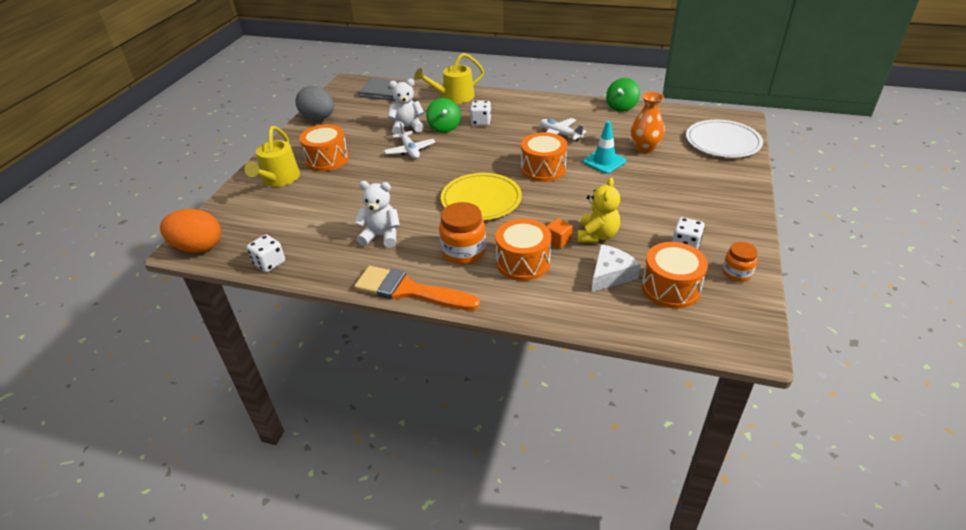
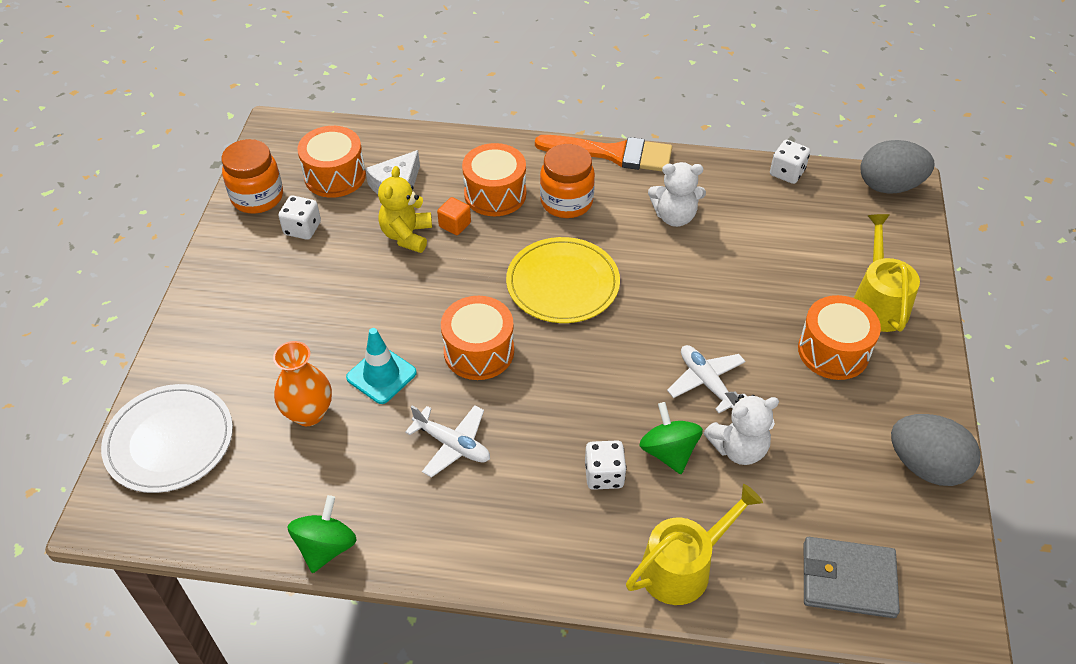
camera: 170 degrees right, 10 degrees up
(198, 247) = (889, 186): orange egg -> grey egg
(736, 273) = (257, 197): orange jar -> orange jar, size x1.64

